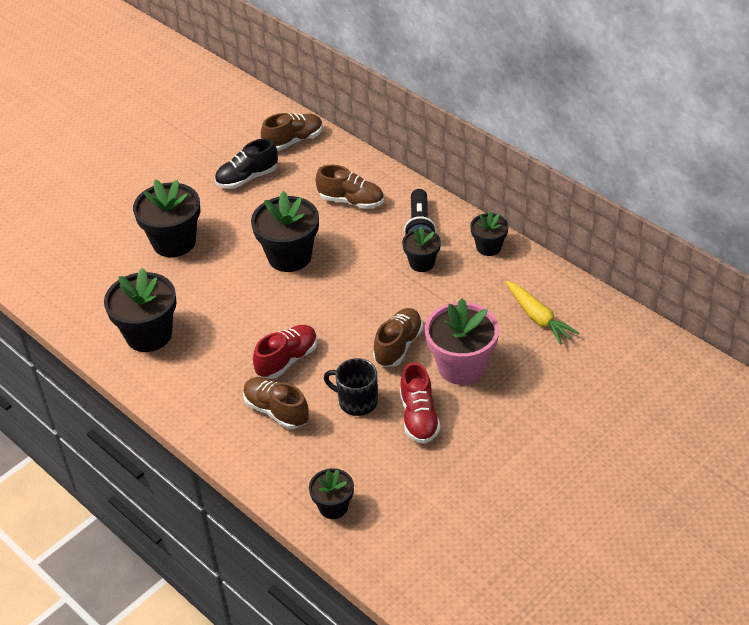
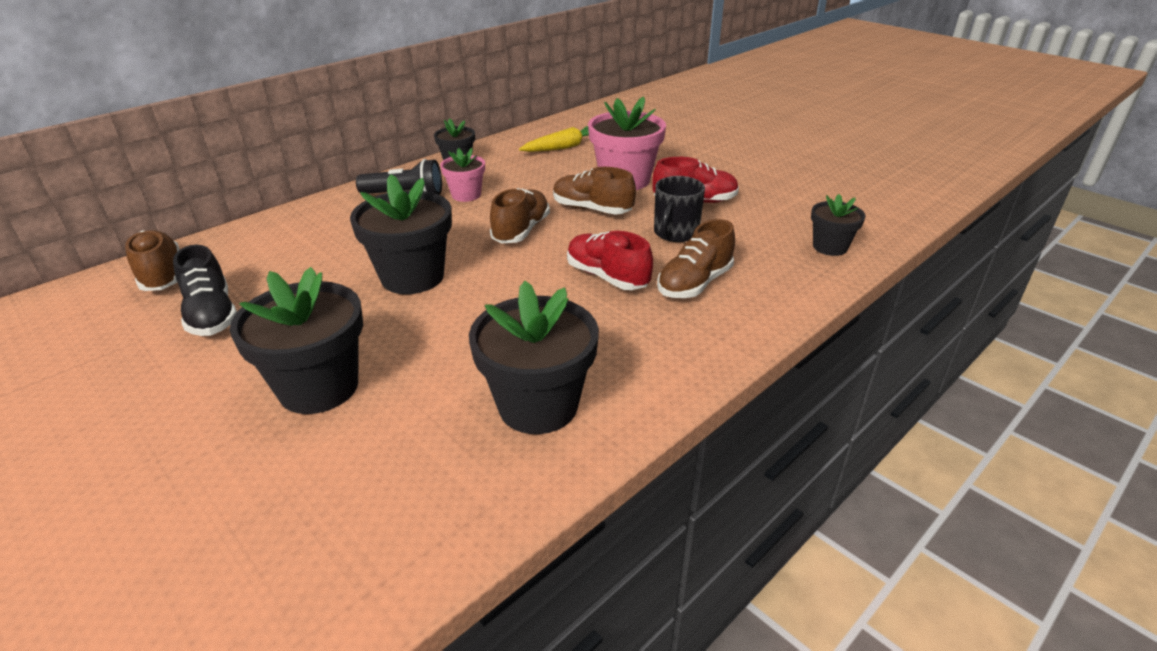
camera: 90 degrees left, 10 degrees down
(351, 201) = (330, 233): brown shoe -> brown shoe (521, 231)
(422, 263) = (466, 195): black flower pot -> pink flower pot

